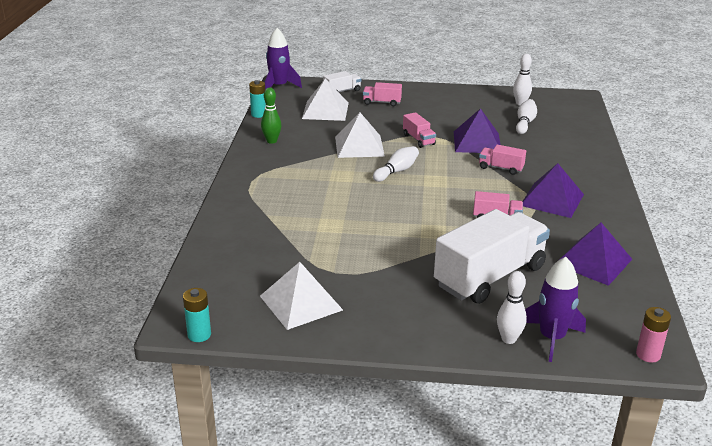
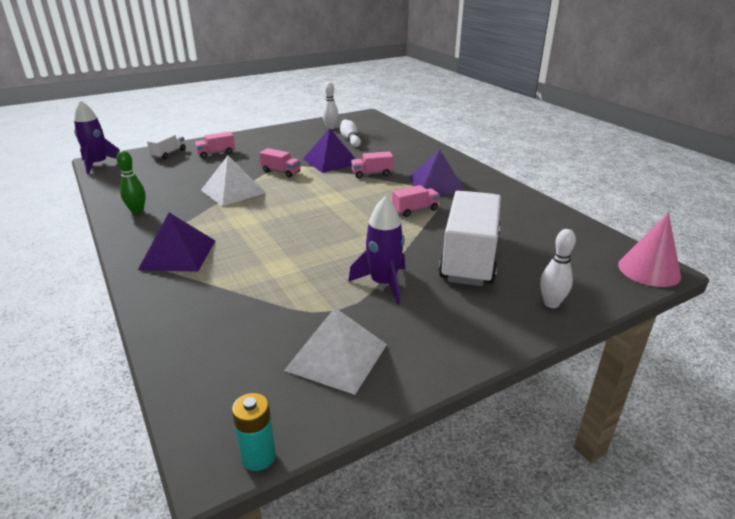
camera: 35 degrees left, 0 degrees up
(258, 114) = (99, 192): turquoise battery -> none
(325, 110) = (168, 172): white pyramid -> none
(397, 171) = (290, 201): white bowling pin -> none
(551, 338) = (576, 287): purple rocket -> purple rocket (383, 283)
(593, 261) = (522, 217): purple pyramid -> purple pyramid (178, 254)
(648, 355) = (649, 270): pink battery -> pink cone

